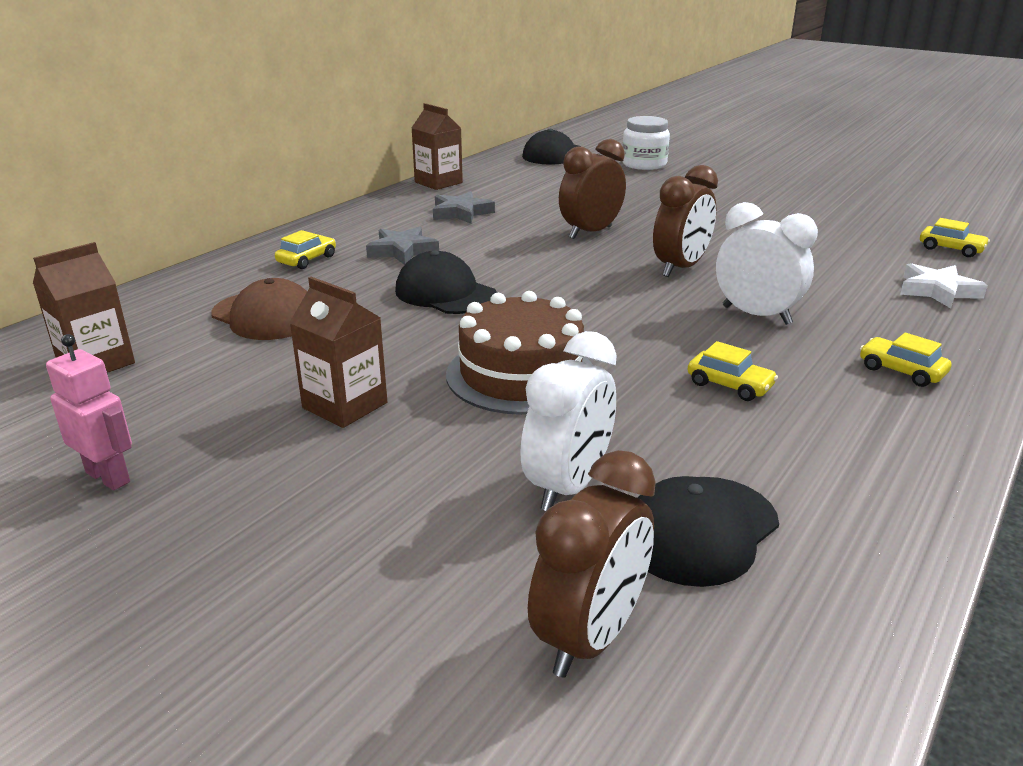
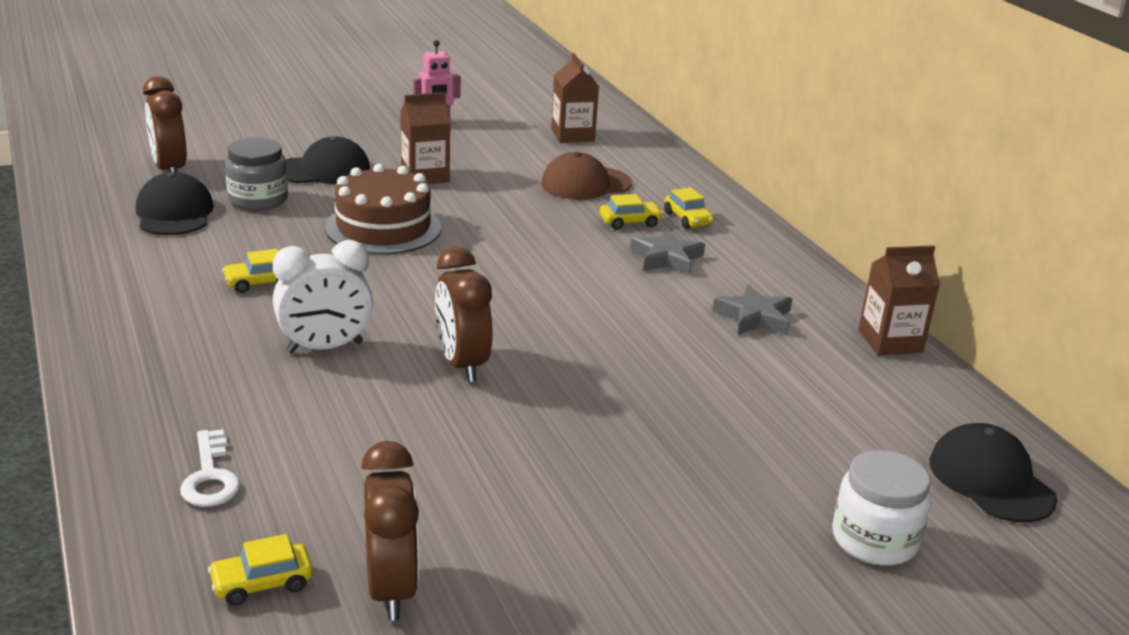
camera: 120 degrees right, 0 degrees up
(445, 293) = (548, 246): black cap -> black cap (324, 170)
(568, 486) = (258, 199): white clock -> grey jar
(590, 232) = (614, 361): brown clock -> brown clock (391, 589)
(901, 371) = (161, 354): yellow car -> yellow car (630, 222)
(937, 291) = (210, 477): white star -> white key

